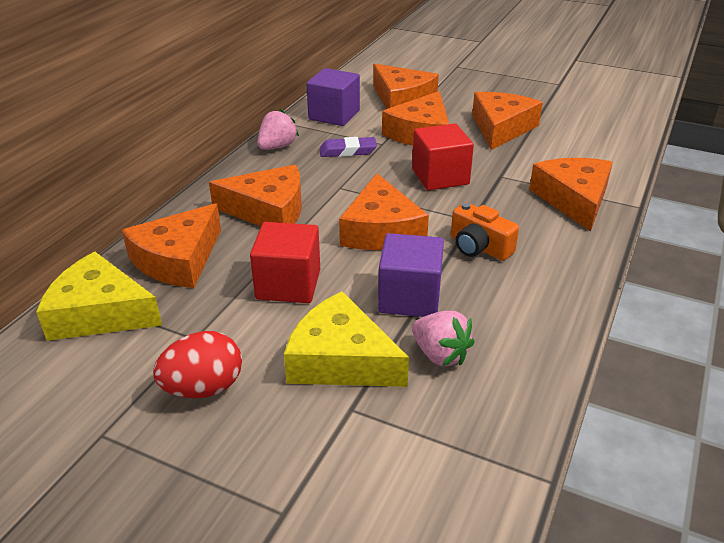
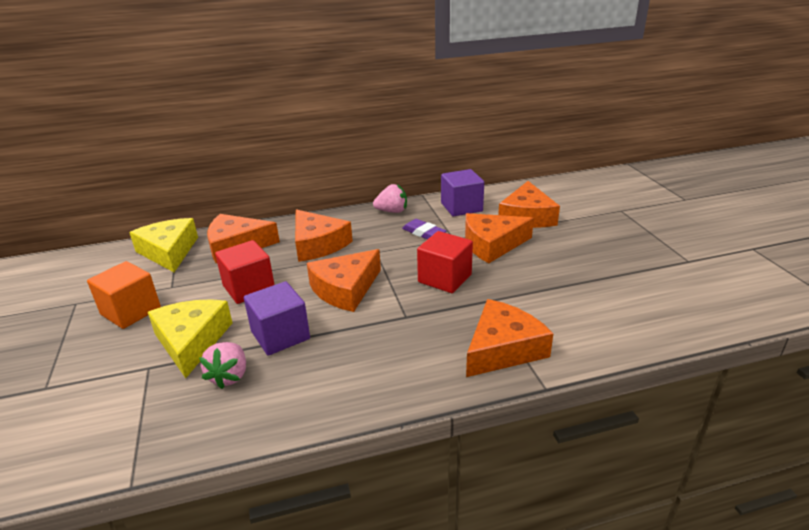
camera: 50 degrees right, 5 degrees down
(203, 388) = (131, 311): red egg -> orange cube
(479, 247) = (374, 335): orange camera -> none
(501, 128) = (559, 269): orange cheese -> none

